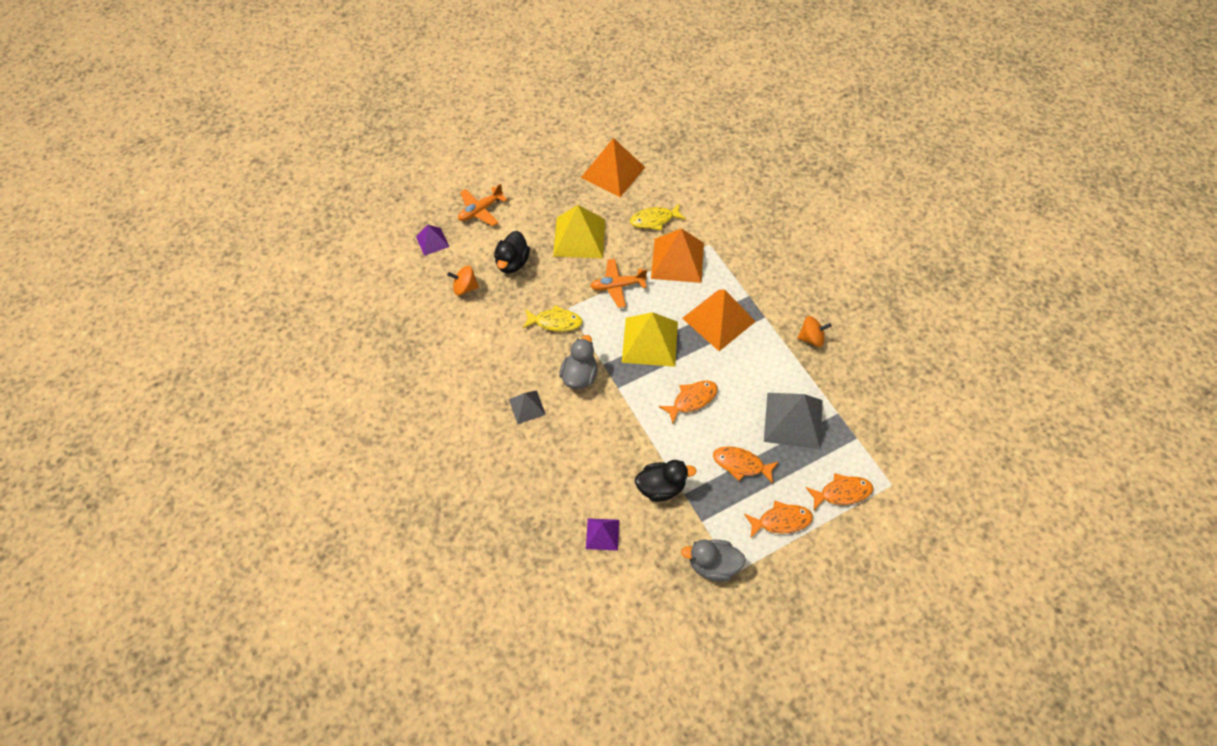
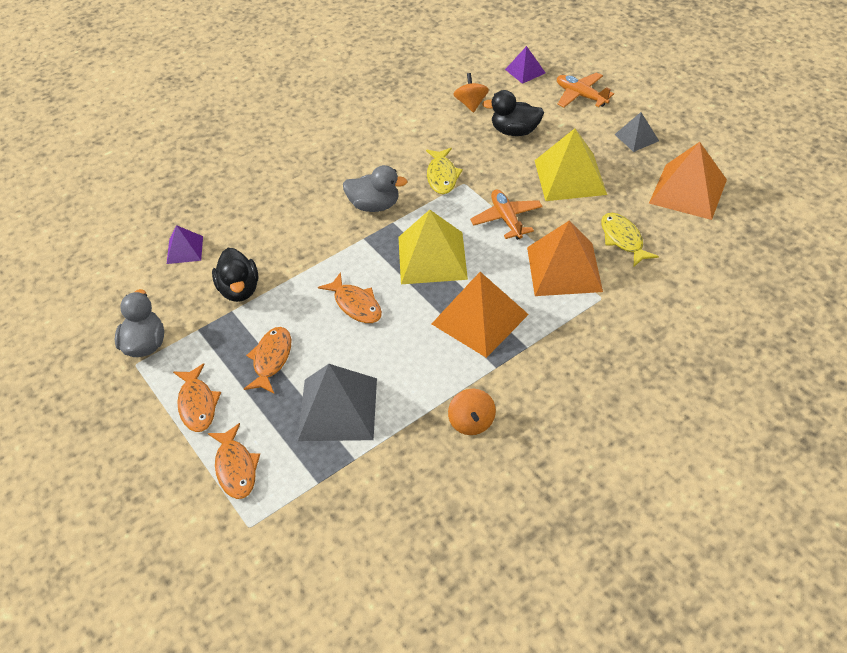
camera: 85 degrees right, 10 degrees down
(527, 406) = (330, 172): grey pyramid -> grey pyramid (636, 137)

